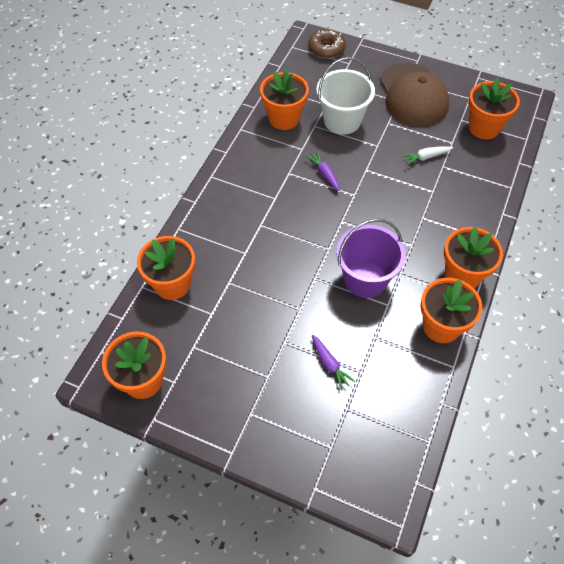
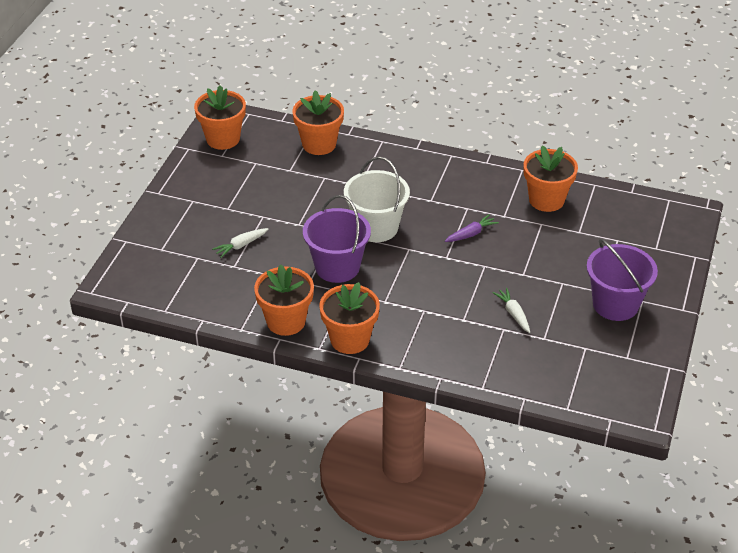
camera: 85 degrees right, 15 degrees down
(326, 49) = (675, 228): brown donut -> none
(330, 364) = (241, 245): purple carrot -> white carrot
(342, 120) = (555, 245): white bucket -> white bucket (376, 227)
(413, 95) = (615, 304): brown cap -> purple bucket
(484, 127) = (576, 368): orange flower pot -> none

